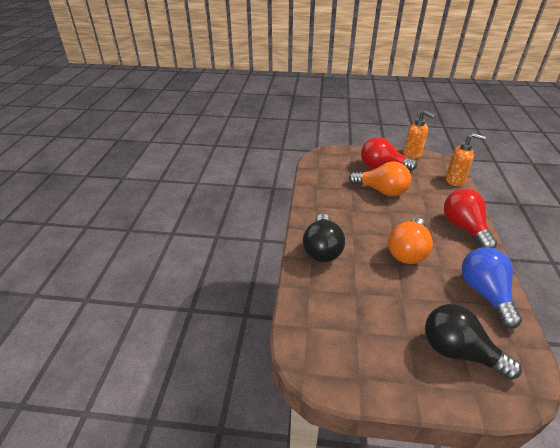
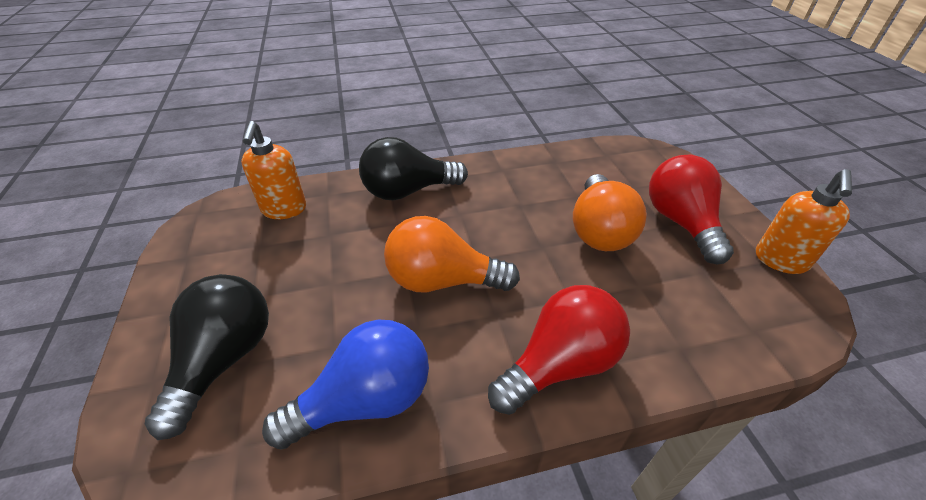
camera: 70 degrees right, 5 degrees up
(455, 180) = (744, 343): orange soap dispenser -> orange soap dispenser (284, 210)

